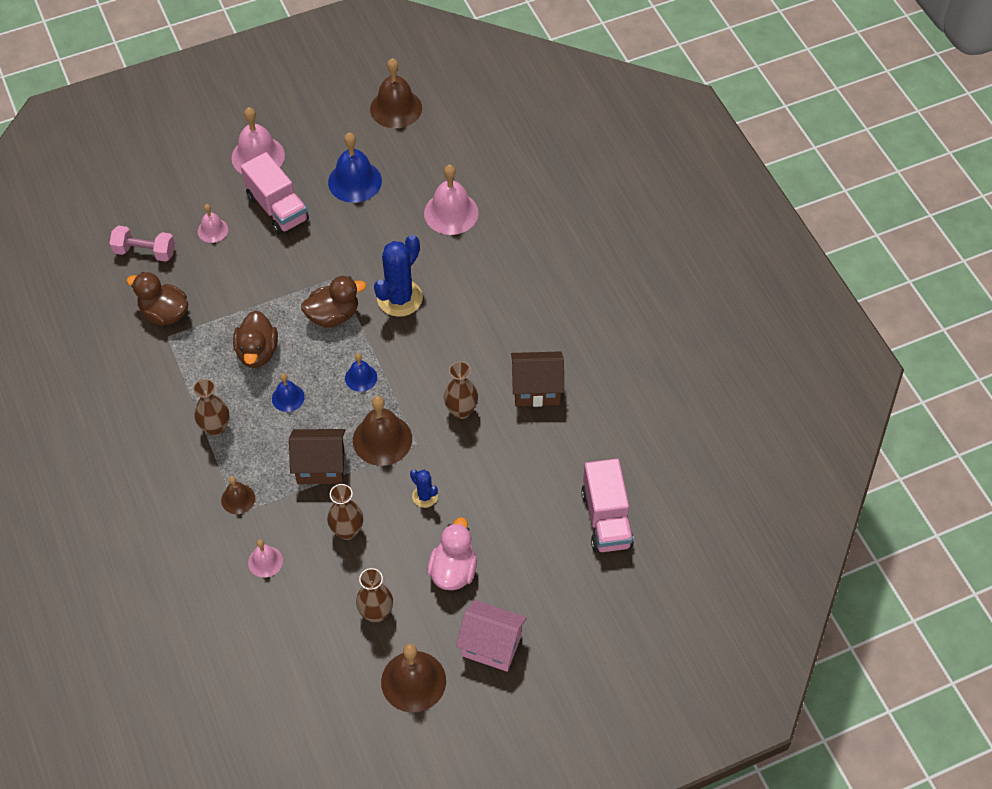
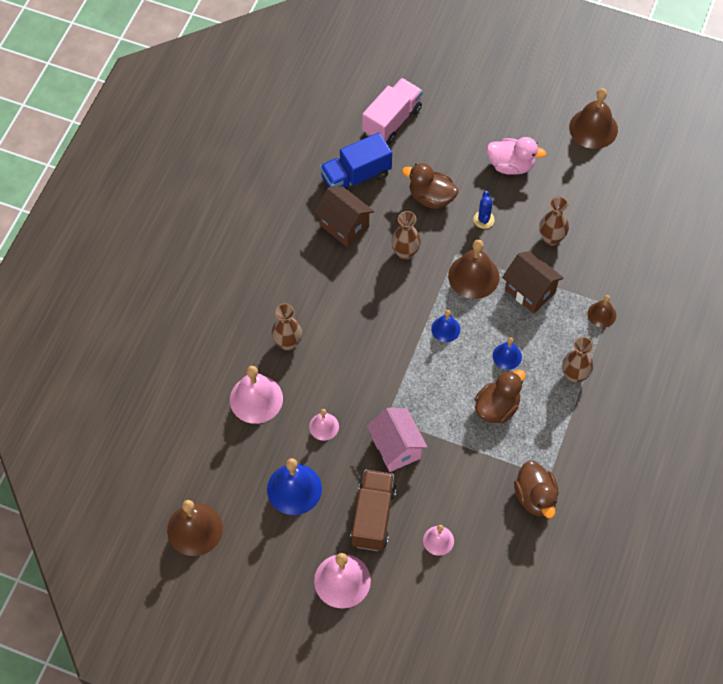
camera: 135 degrees left, 5 degrees up
(145, 252) = (505, 566): pink dumbbell -> none
(265, 561) = (619, 261): pink bell -> pink bell (324, 426)
(277, 208) = (373, 517): pink truck -> brown truck
(333, 315) = (419, 390): brown duck -> brown duck (431, 197)
(376, 613) = (579, 179): brown vase -> brown vase (287, 343)
(399, 298) = (361, 364): blue cactus -> none
(453, 570) = (511, 165): pink duck -> pink duck turned 135 degrees counterclockwise
(491, 645) = (531, 111): pink house -> pink house (396, 448)
(577, 439) = (356, 176): none -> blue truck

